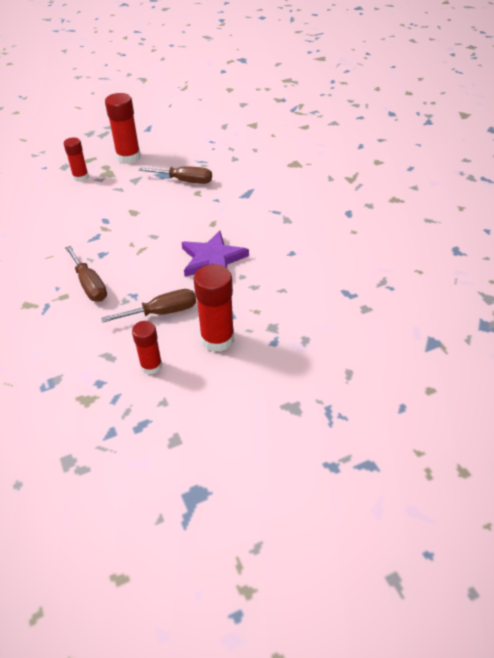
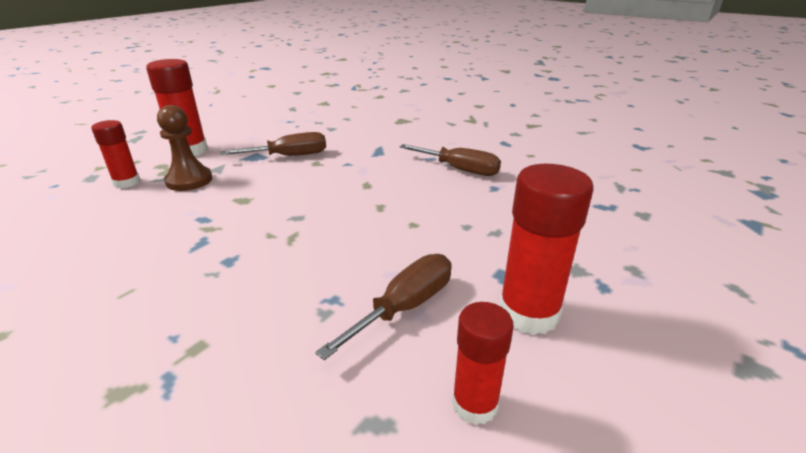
camera: 30 degrees left, 15 degrees down
(90, 285) = (239, 310): brown screwdriver -> brown screwdriver (460, 169)
(114, 186) = (189, 180): none -> brown pawn
(212, 259) = (408, 219): purple star -> none

